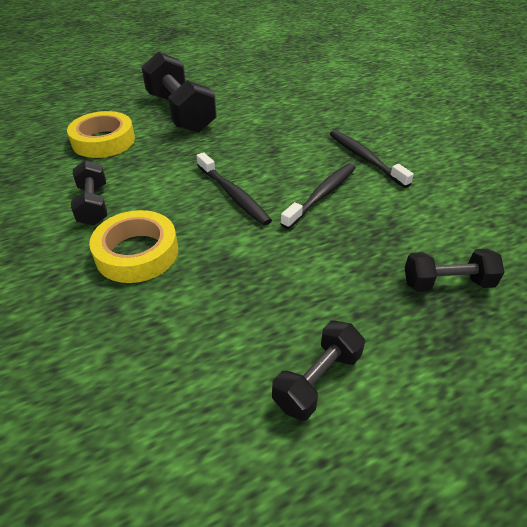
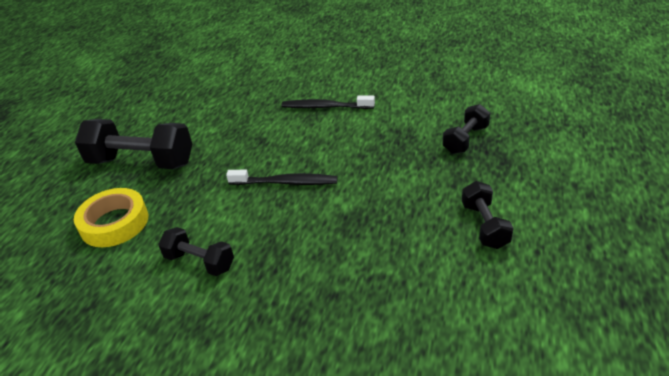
camera: 45 degrees left, 5 degrees down
(137, 253) = (289, 258): yellow tape -> none
(321, 195) = (337, 144): black toothbrush -> none

